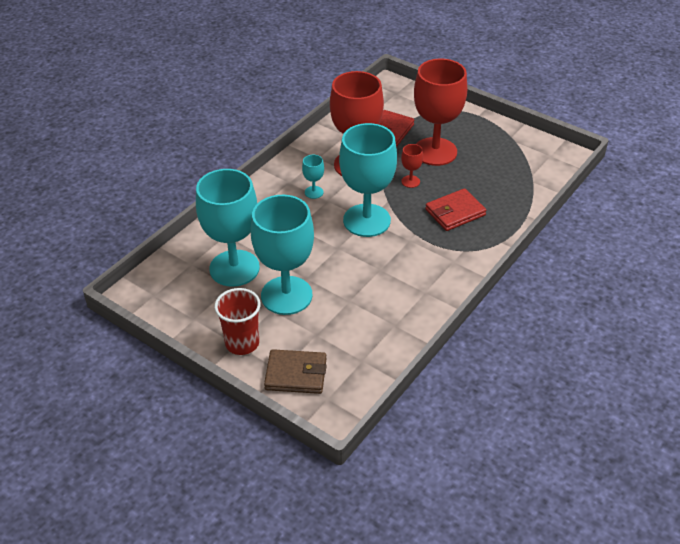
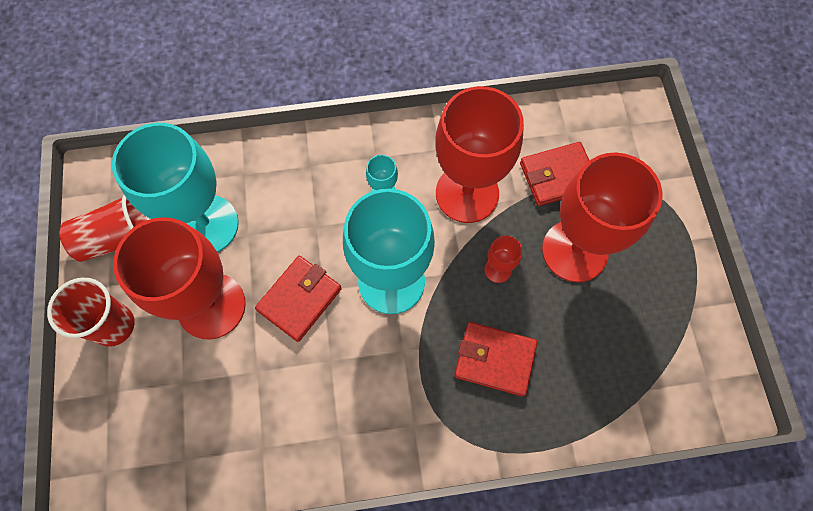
camera: 45 degrees right, 25 degrees up
(189, 309) = (117, 238): none -> red cup
(286, 295) = (211, 306): turquoise goblet -> red goblet
(296, 374) = (114, 412): brown wallet -> none
(330, 259) = (299, 299): none -> red wallet

